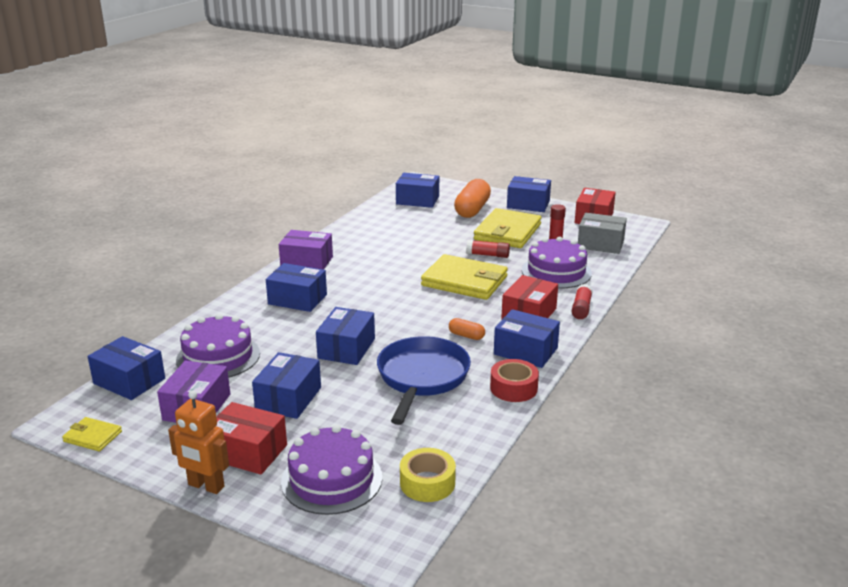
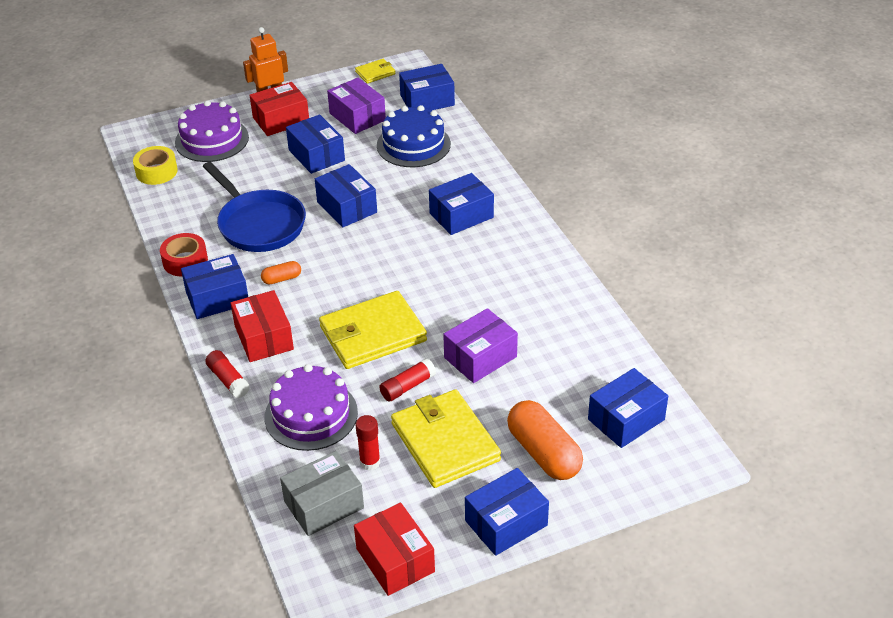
camera: 130 degrees right, 15 degrees up
(218, 356) = (413, 145): purple cake -> blue cake
(307, 262) = (534, 251): purple box -> purple box (480, 357)

